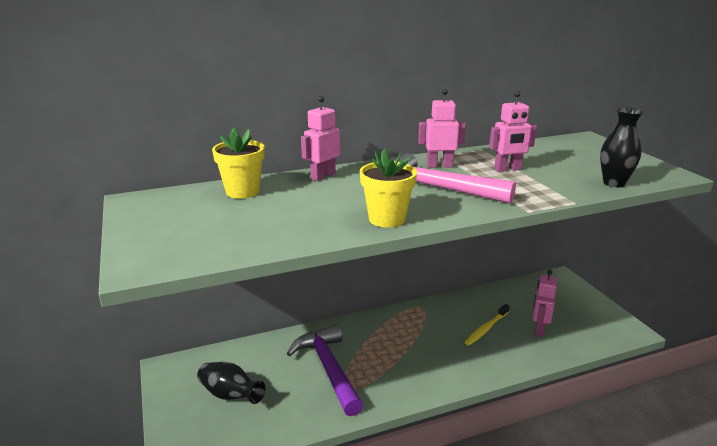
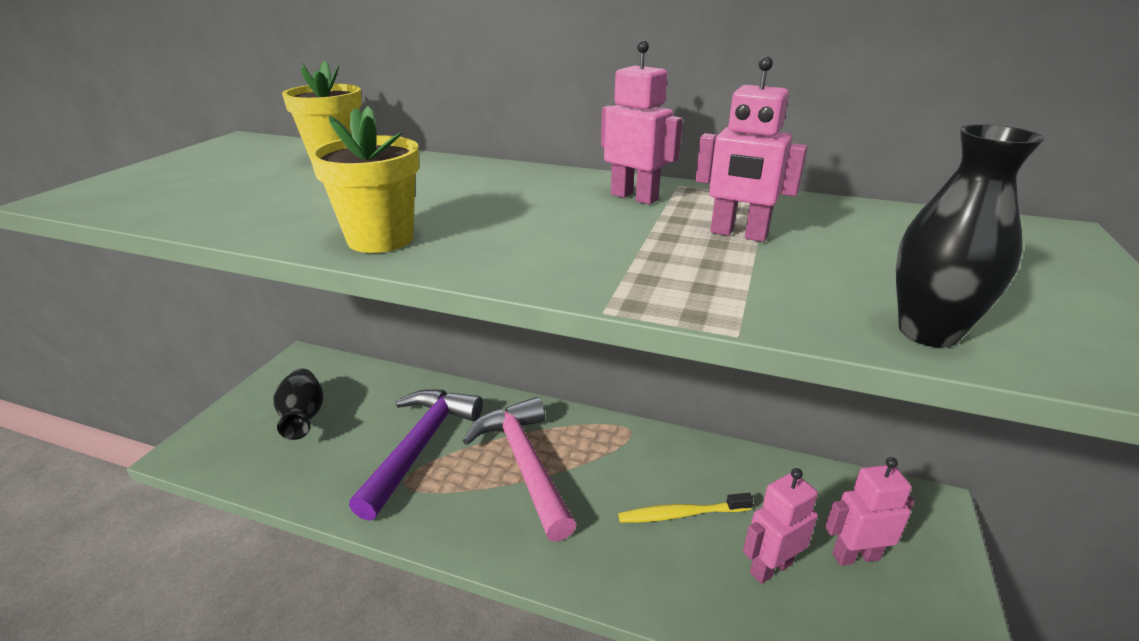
camera: 40 degrees right, 5 degrees up
(323, 176) = (453, 167): pink robot -> pink robot (855, 556)
(437, 188) = (550, 224): pink hammer -> pink hammer (525, 464)

